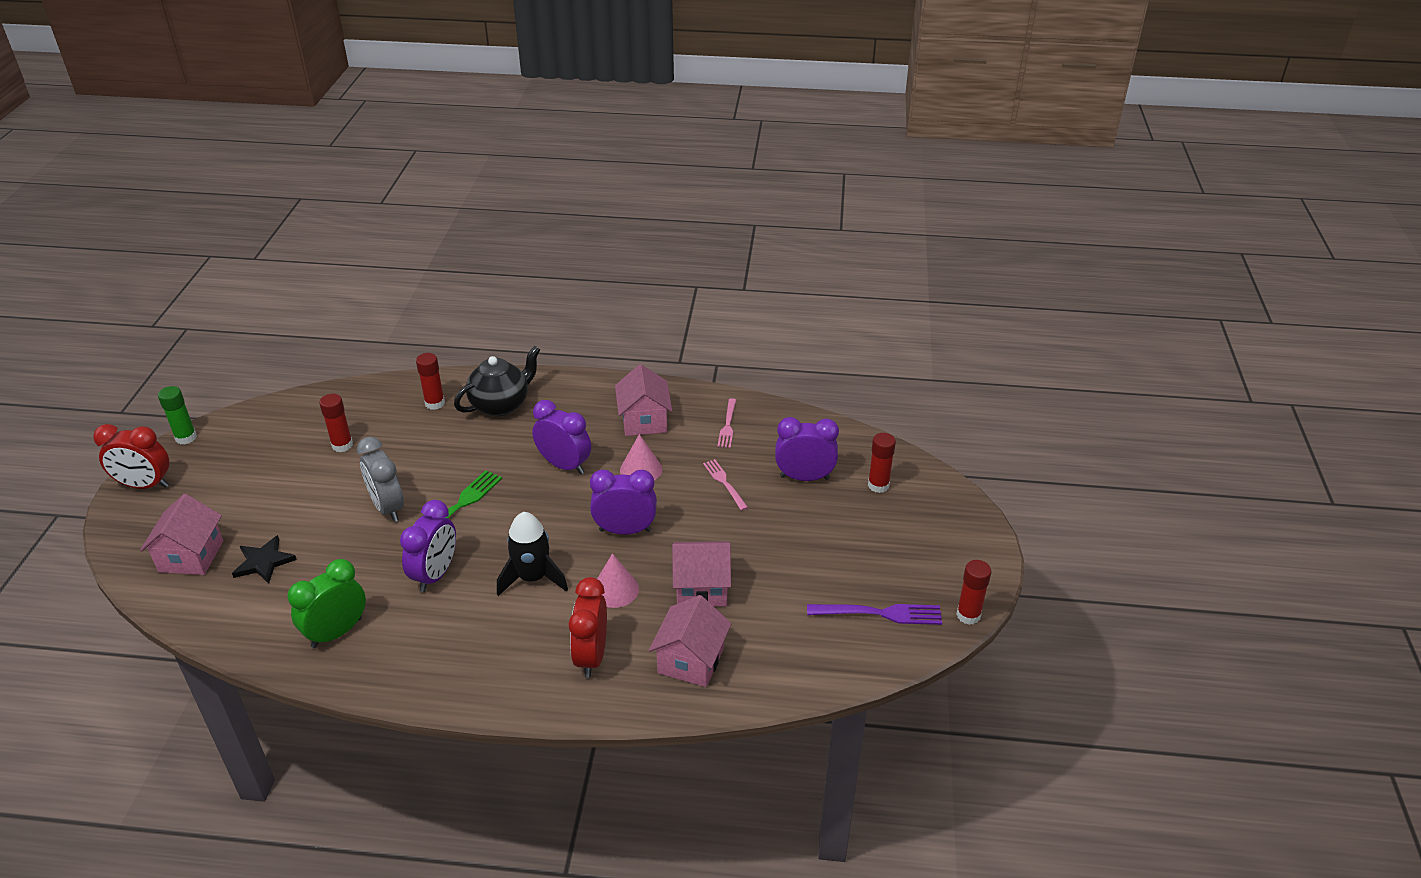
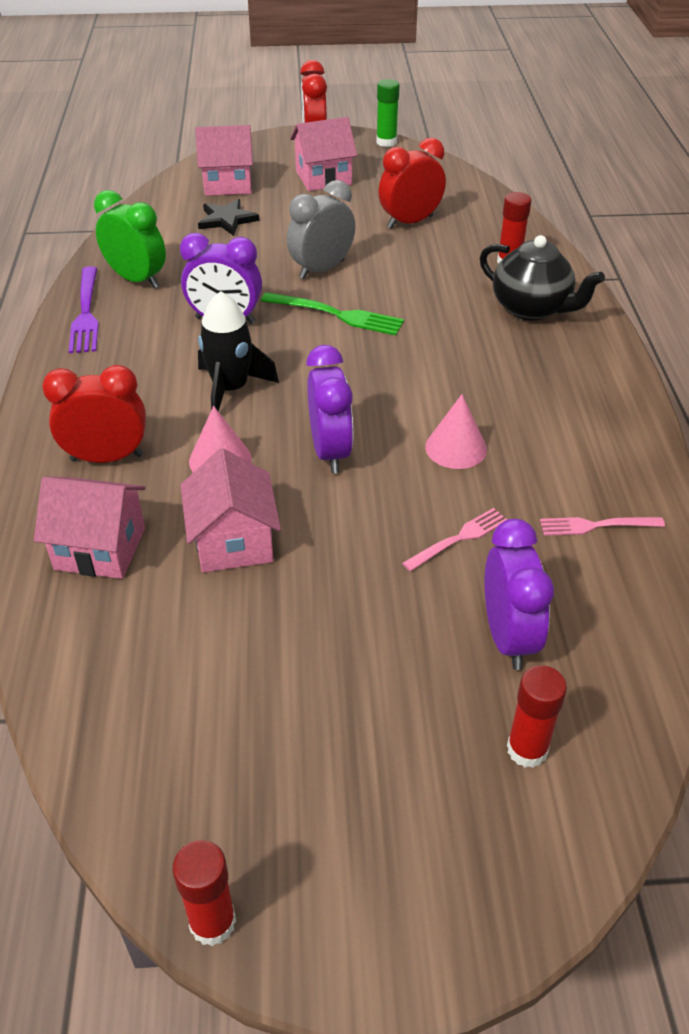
camera: 80 degrees right, 5 degrees up
(342, 445) = (410, 222): red glue stick -> red clock
(564, 465) = (438, 379): purple clock -> none
(644, 421) = (562, 435): pink house -> pink house (323, 178)
(879, 613) = (204, 770): purple fork -> purple fork (86, 313)

